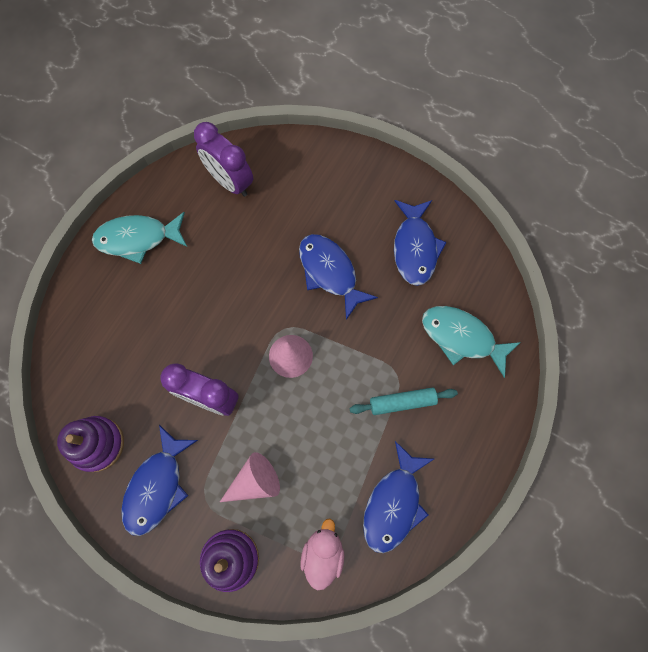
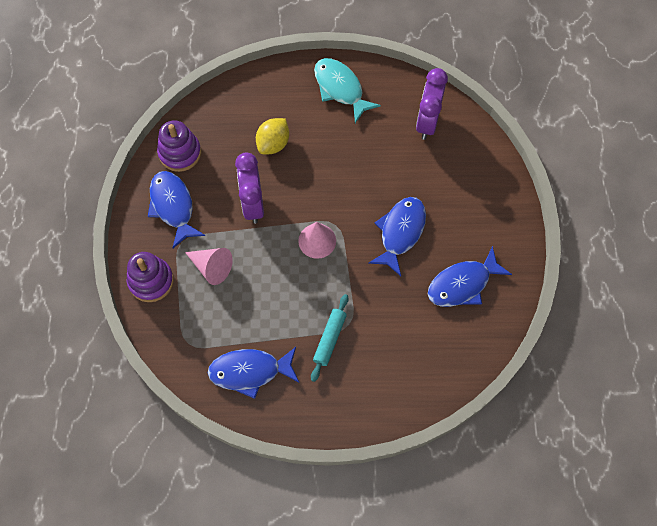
camera: 60 degrees right, 5 degrees down
(154, 339) = (273, 144): none -> yellow lemon
(157, 486) = (173, 206): blue fish -> blue fish turned 75 degrees clockwise
(323, 554) = (187, 340): pink duck -> none
(402, 402) = (329, 339): turquoise rolling pin -> turquoise rolling pin turned 60 degrees clockwise
(462, 337) = (409, 358): turquoise fish -> none

